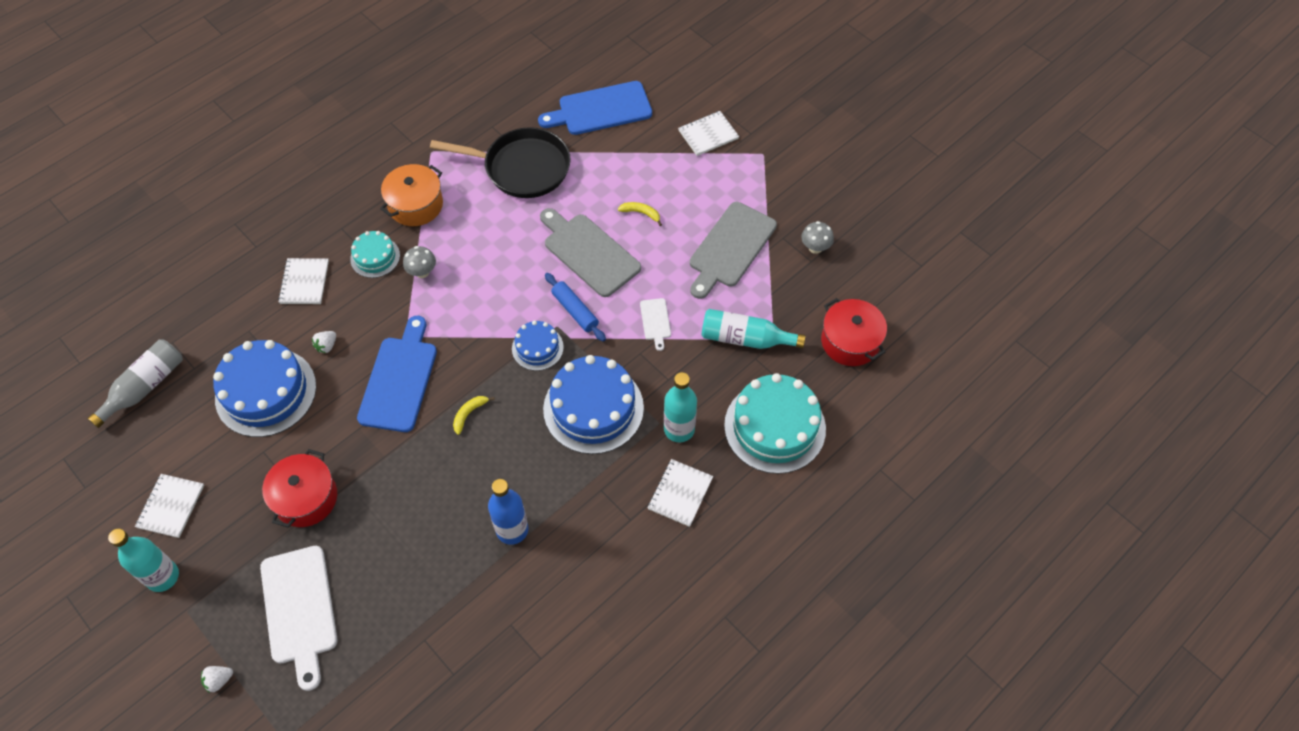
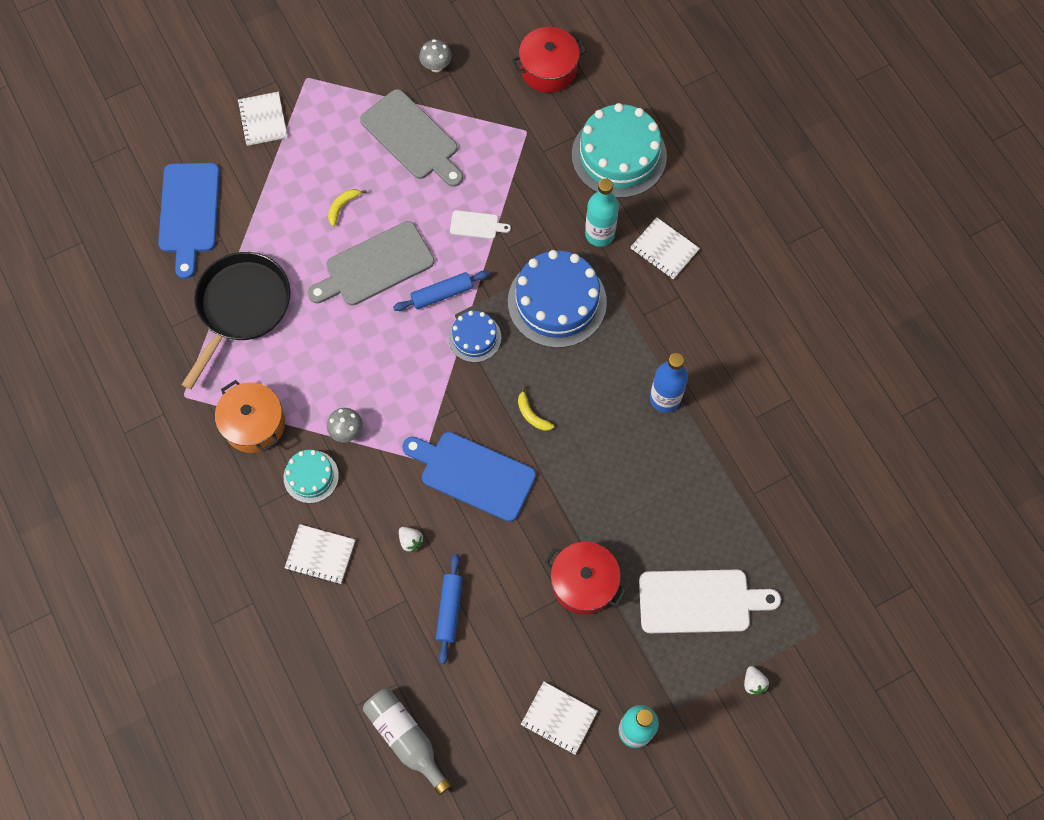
camera: 75 degrees left, 10 degrees up
(266, 392) = (449, 610): blue cake -> blue rolling pin
(745, 339) = (519, 153): turquoise bottle -> none

